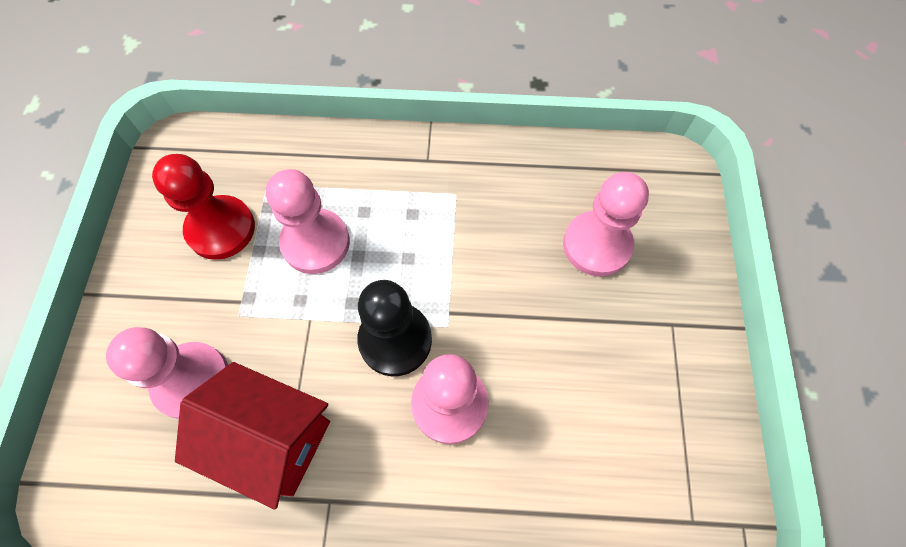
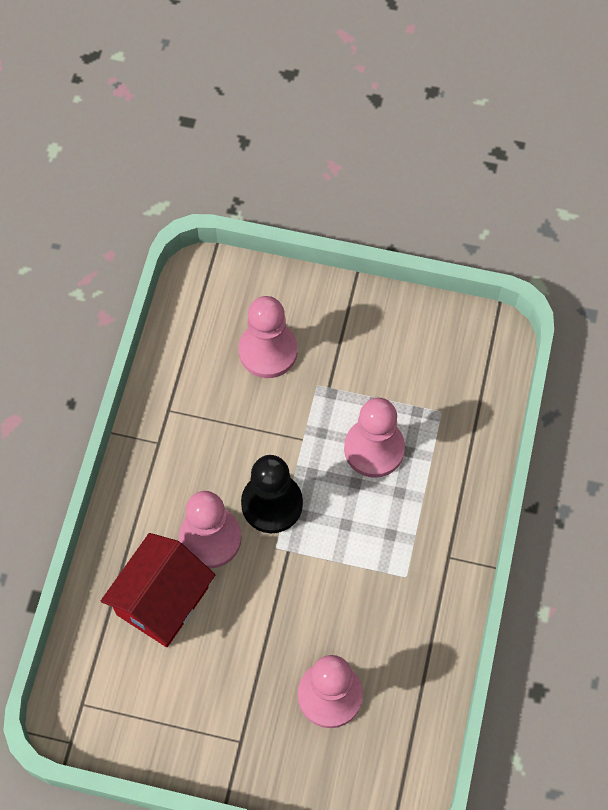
camera: 100 degrees right, 0 degrees up
(221, 229) = (400, 373): red pawn -> none
(272, 439) = (211, 406): red house -> red house (162, 601)

